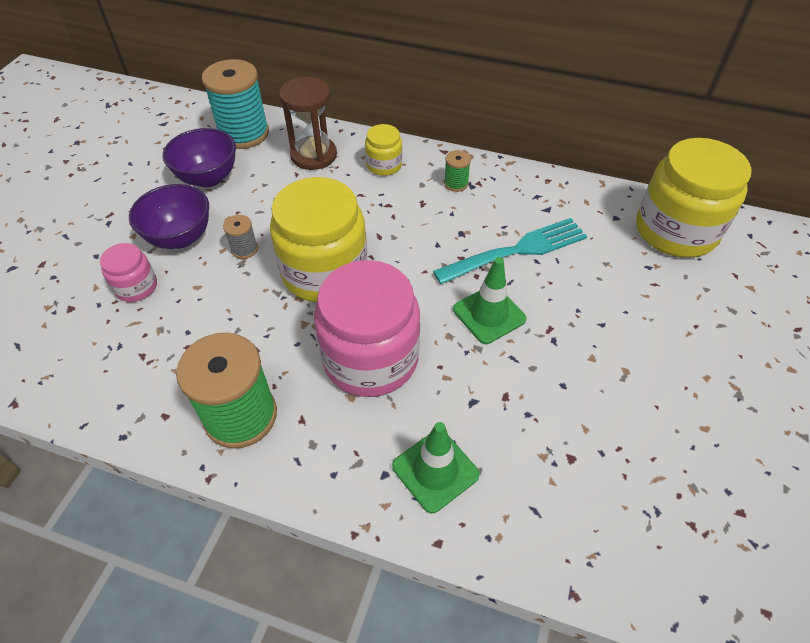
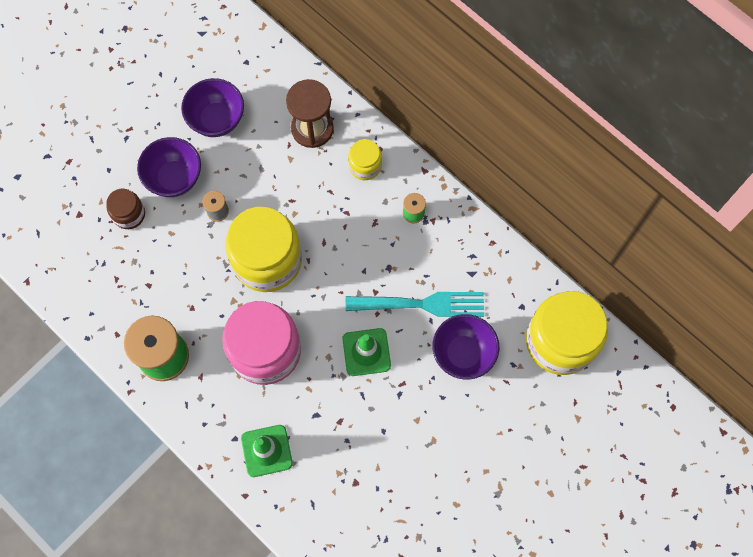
camera: 25 degrees right, 20 degrees up
(136, 287) = (129, 214): pink jar -> brown jar
(244, 133) = (265, 76): turquoise spool -> none
(591, 276) = (463, 353): none -> purple bowl

